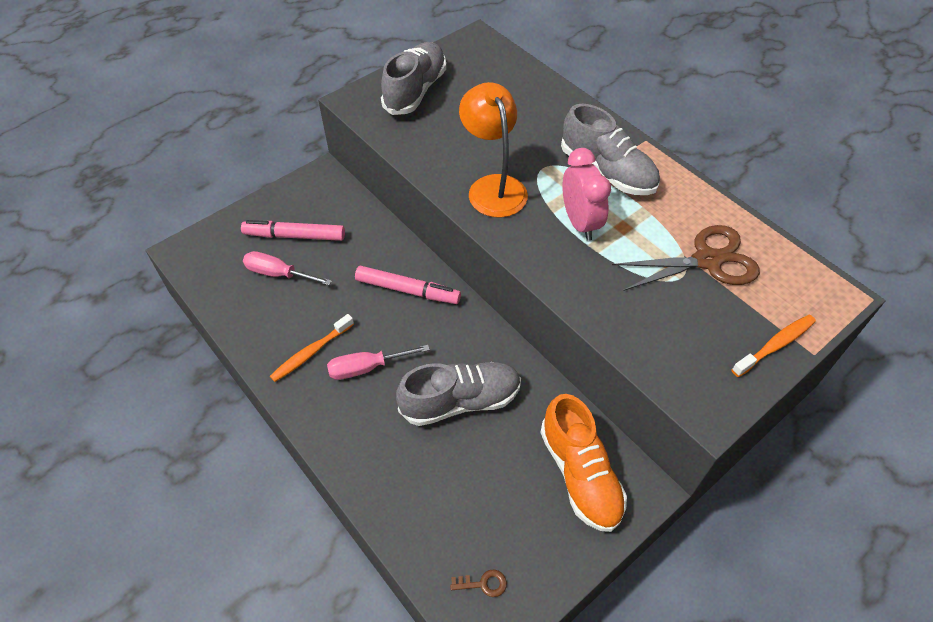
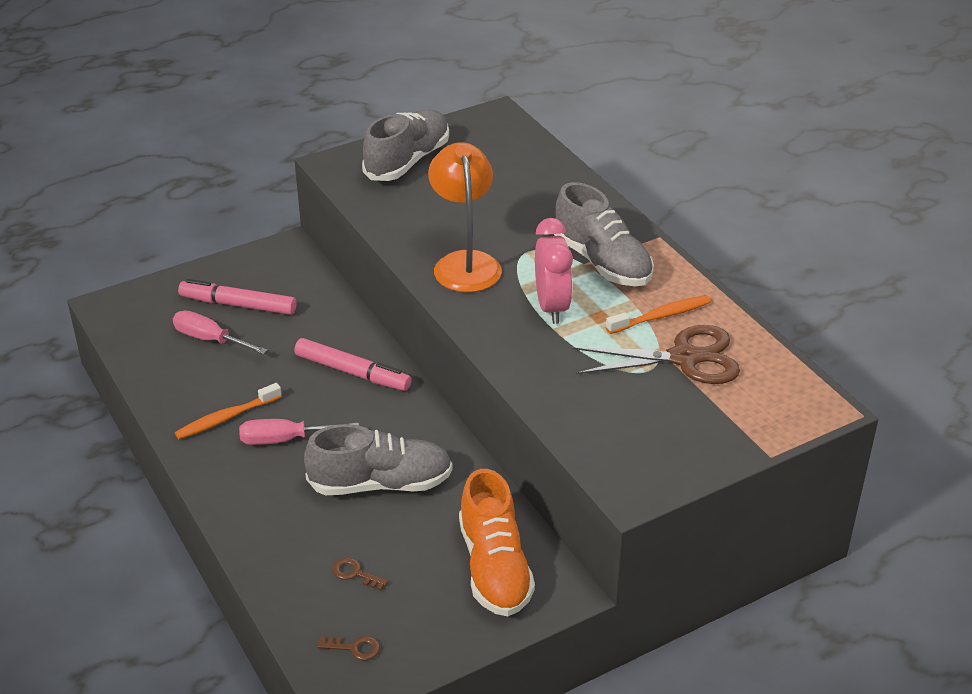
camera: 10 degrees right, 15 degrees down
(463, 501) = (355, 573): none -> brown key
(775, 345) = (729, 443): orange toothbrush -> orange toothbrush (661, 316)

